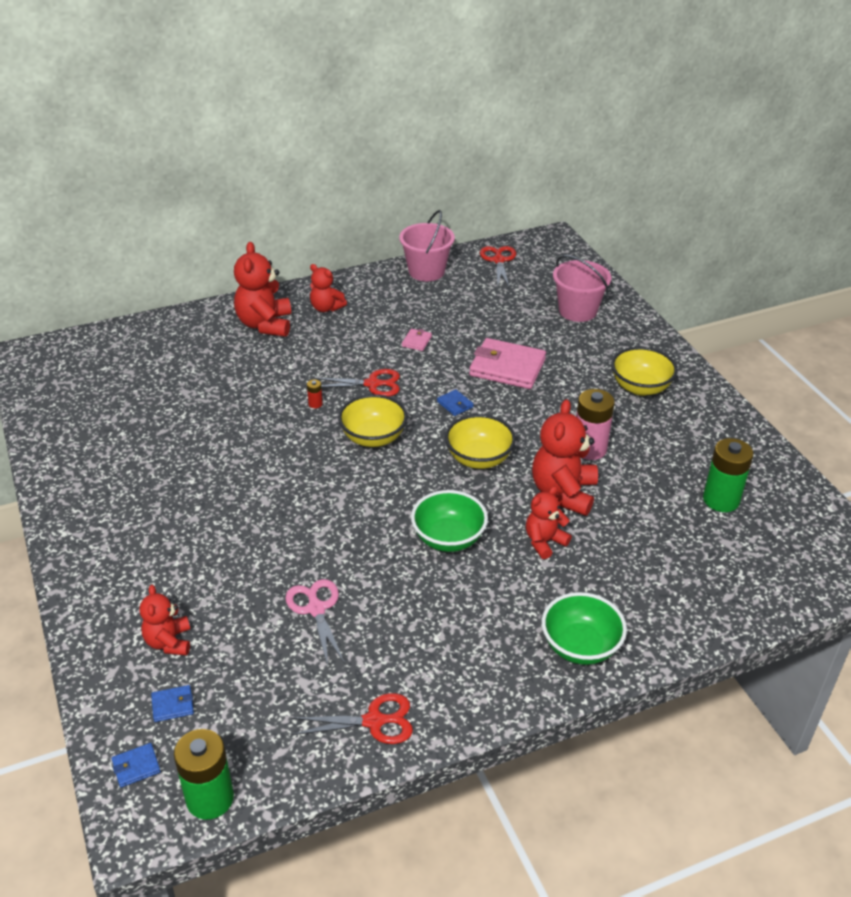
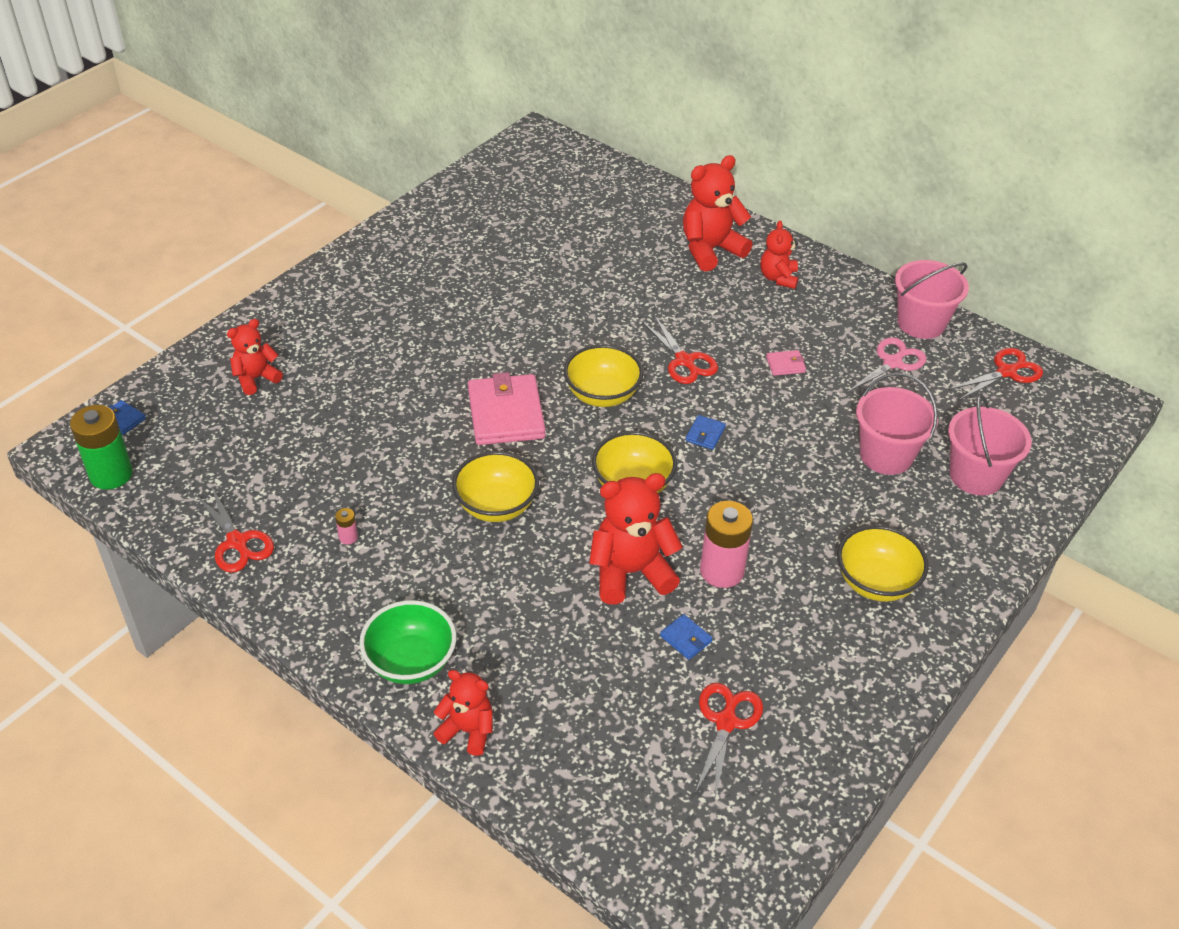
camera: 60 degrees right, 5 degrees up
(173, 705) = (192, 411): blue wallet -> blue wallet (686, 638)
(315, 404) = (619, 334): red battery -> none
(316, 609) = (345, 451): pink scissors -> pink scissors (892, 363)
(421, 641) = (348, 537): none -> pink battery
(448, 538) = (496, 506): green bowl -> yellow bowl
(507, 367) = (806, 452): pink wallet -> pink wallet (506, 414)
(535, 336) = (886, 455): none -> pink bucket
(544, 542) = (542, 582): red teddy bear -> red teddy bear (467, 730)
(721, 500) = (726, 722): green battery -> red scissors

